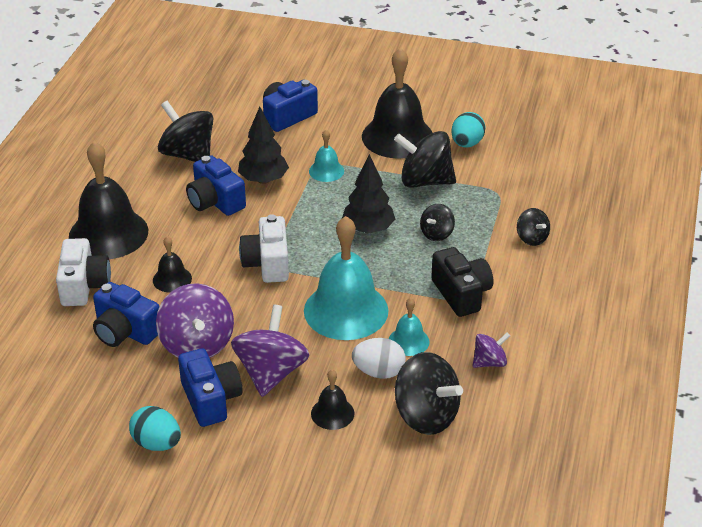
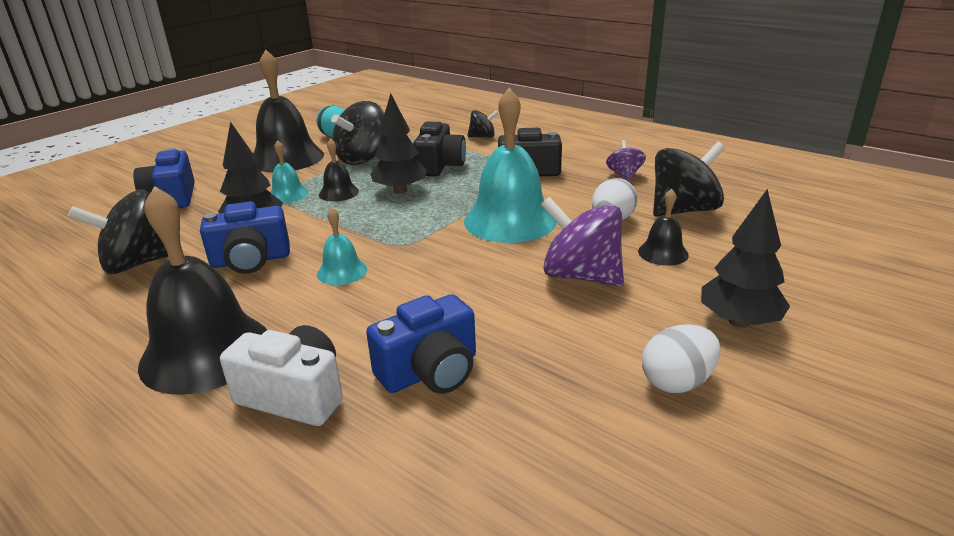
camera: 65 degrees left, 10 degrees down
(157, 443) = (677, 382): turquoise egg -> white egg
(172, 279) = (359, 314): black bell -> black bell (338, 193)
(197, 344) = (500, 317): purple spinning top -> none
(211, 399) = (608, 324): blue camera -> none
(243, 468) = (738, 322): none -> black tree
(267, 263) = (396, 248): white camera -> none
(408, 341) = (576, 200): turquoise bell -> turquoise bell (342, 271)
(436, 234) = (440, 166): black spinning top -> black camera

